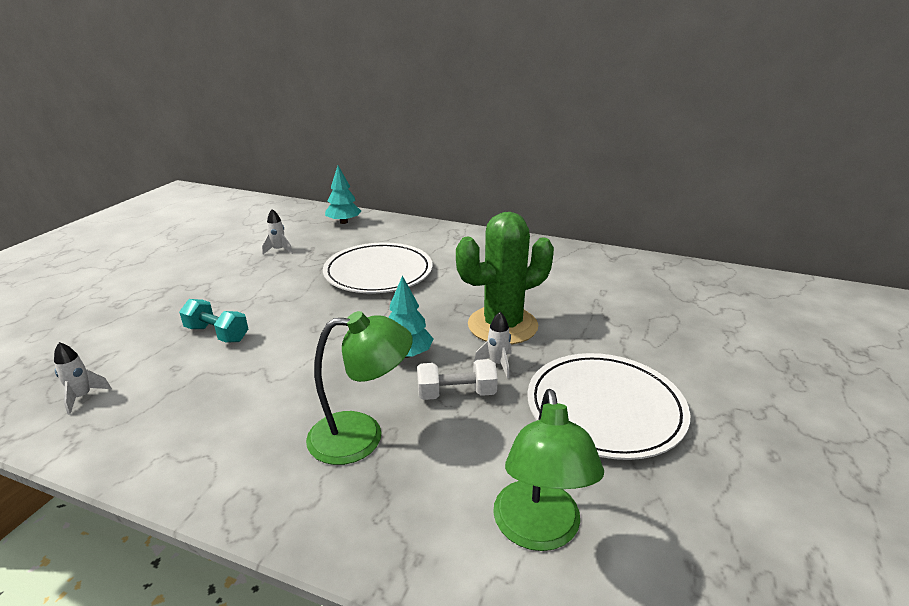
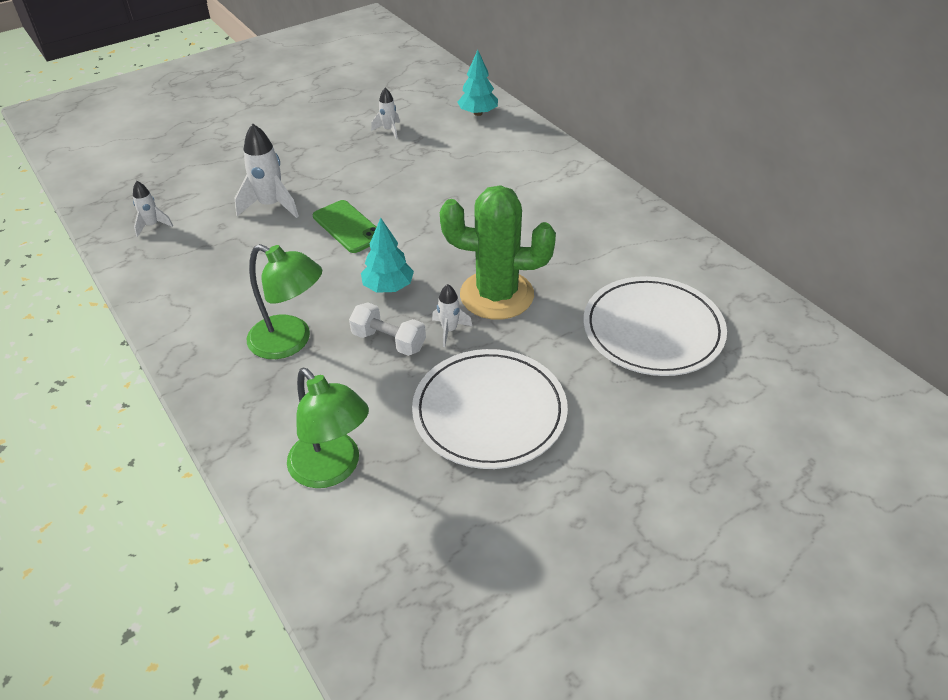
camera: 35 degrees right, 15 degrees up
(217, 334) = (271, 205): turquoise dumbbell -> white rocket
(316, 324) = (348, 227): none -> green phone
(378, 272) = (449, 190): white plate -> white plate (653, 330)
(538, 531) = (332, 469): green lamp -> green lamp turned 75 degrees counterclockwise

